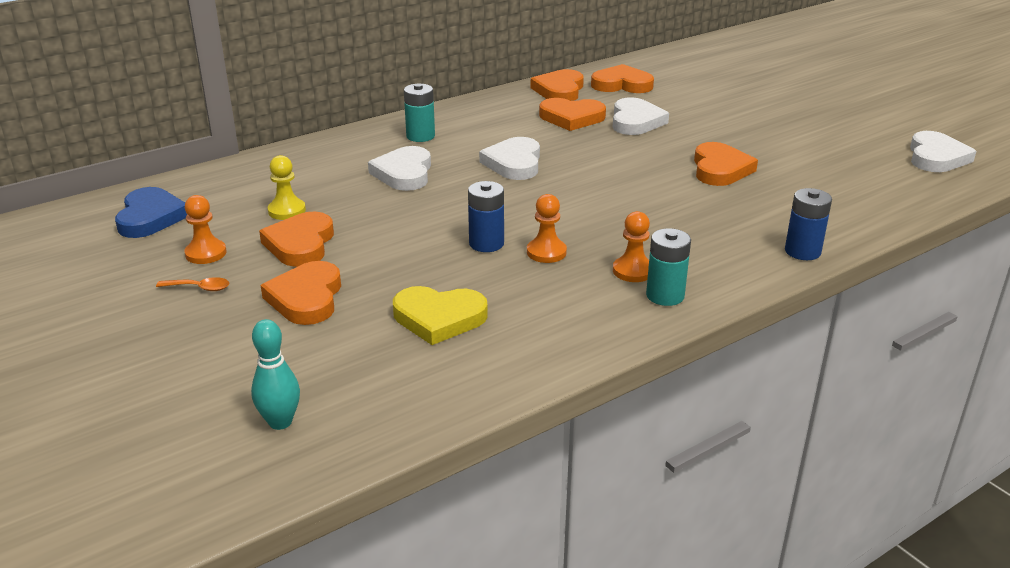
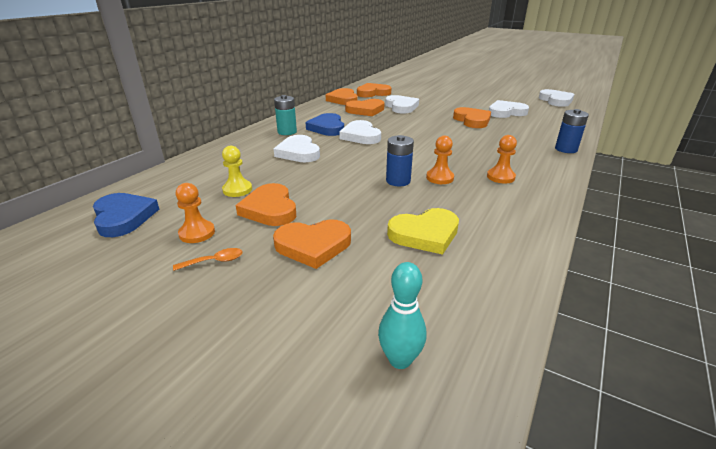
camera: 25 degrees left, 0 degrees up
(306, 298) = (313, 246): orange heart -> orange heart turned 75 degrees counterclockwise
(481, 140) = (327, 128): none -> blue heart
(665, 295) = (536, 186): turquoise battery -> none
(801, 164) = (506, 112): none -> white heart

